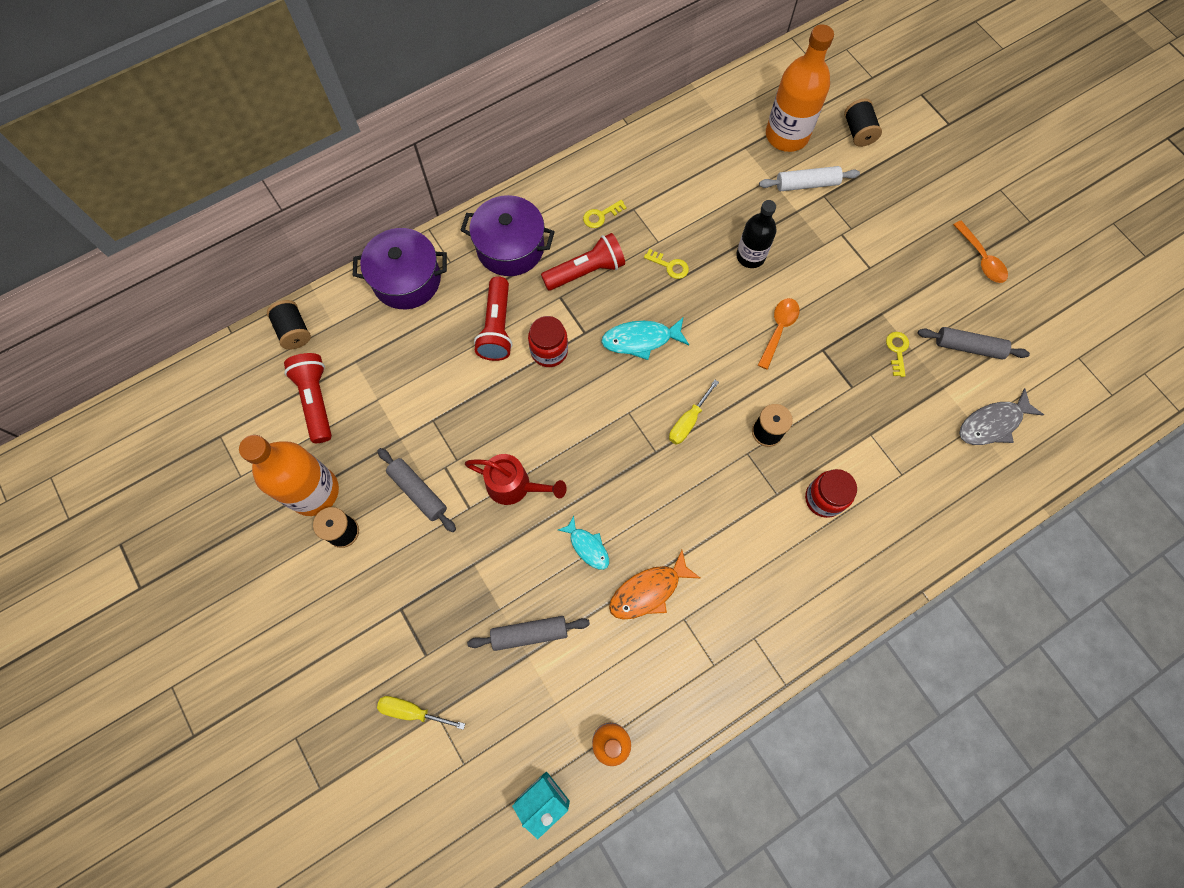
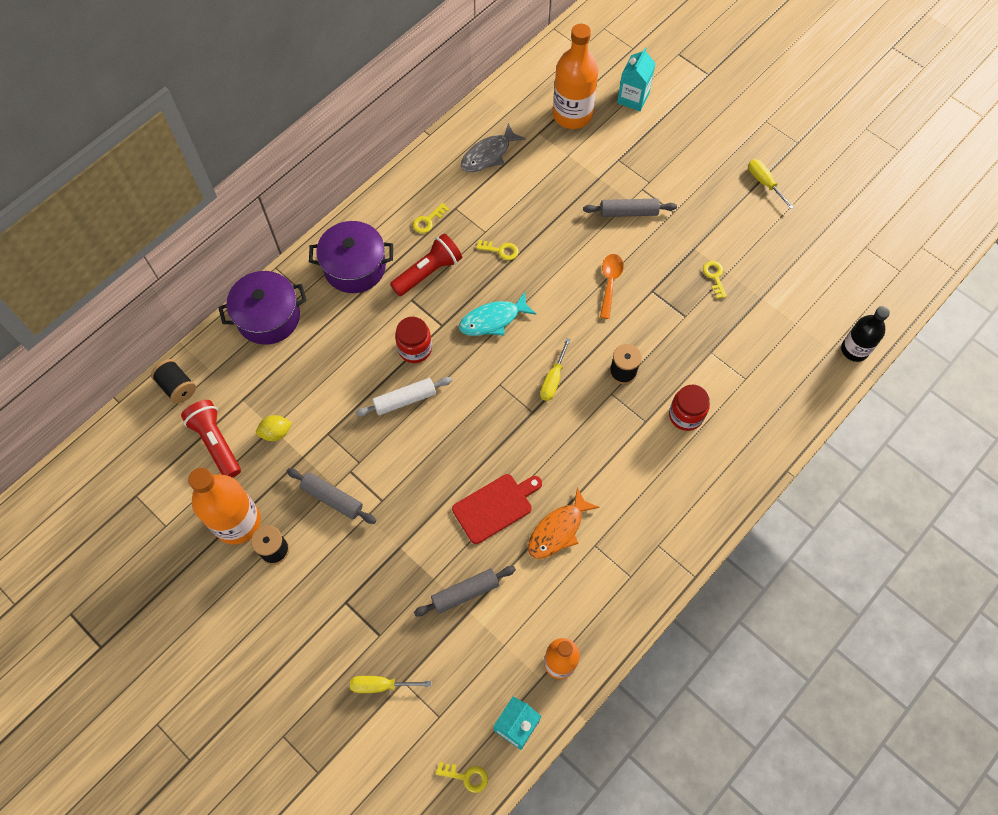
camera: 15 degrees left, 5 degrees down
(380, 405) = (276, 432): none -> yellow lemon
(475, 840) = (466, 776): none -> yellow key
(497, 327) = (362, 339): red flashlight -> none
(515, 486) = (417, 471): red watering can -> none
(587, 546) = (495, 507): turquoise fish -> red cutting board
(750, 256) = (569, 226): black bottle -> black bottle (854, 350)
(807, 184) = (601, 153): white rolling pin -> white rolling pin (405, 400)
(858, 132) = (633, 98): black spool -> turquoise carton
(968, 347) = (773, 260): grey rolling pin -> grey rolling pin (628, 212)
(981, 259) = (764, 183): orange spoon -> yellow screwdriver
(992, 423) = (809, 318): grey fish -> grey fish (488, 154)

